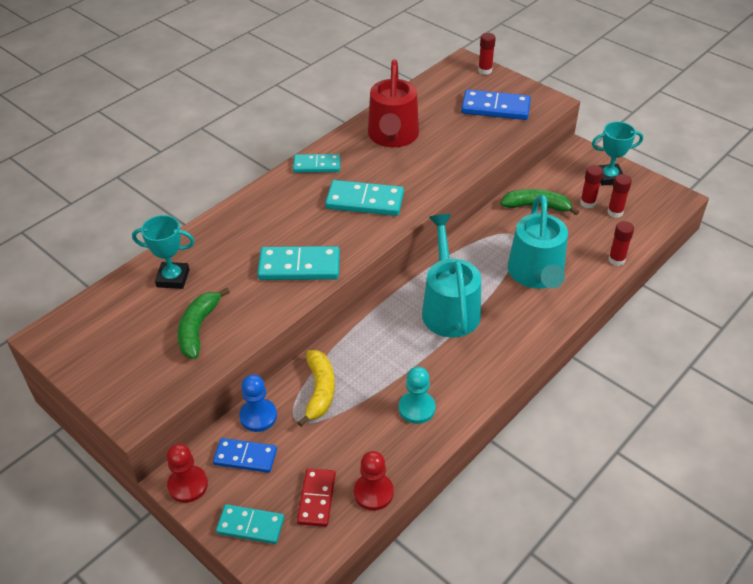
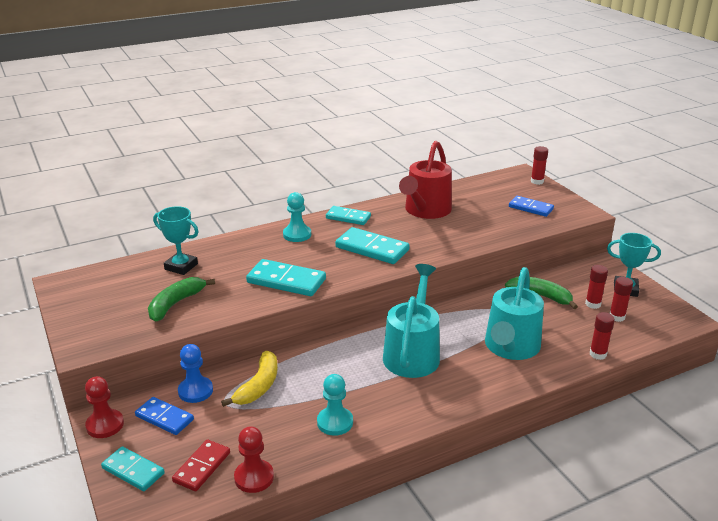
camera: 20 degrees right, 15 degrees down
(275, 202) = (297, 235): none -> turquoise pawn
(495, 108) = (530, 208): blue domino -> blue domino, size x0.66

